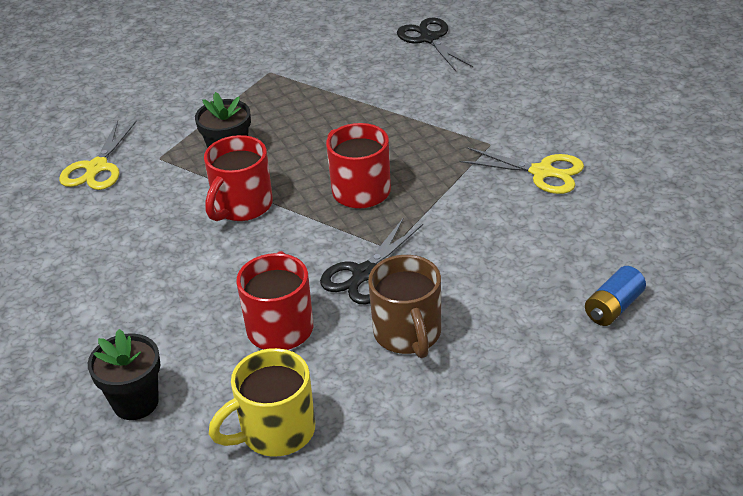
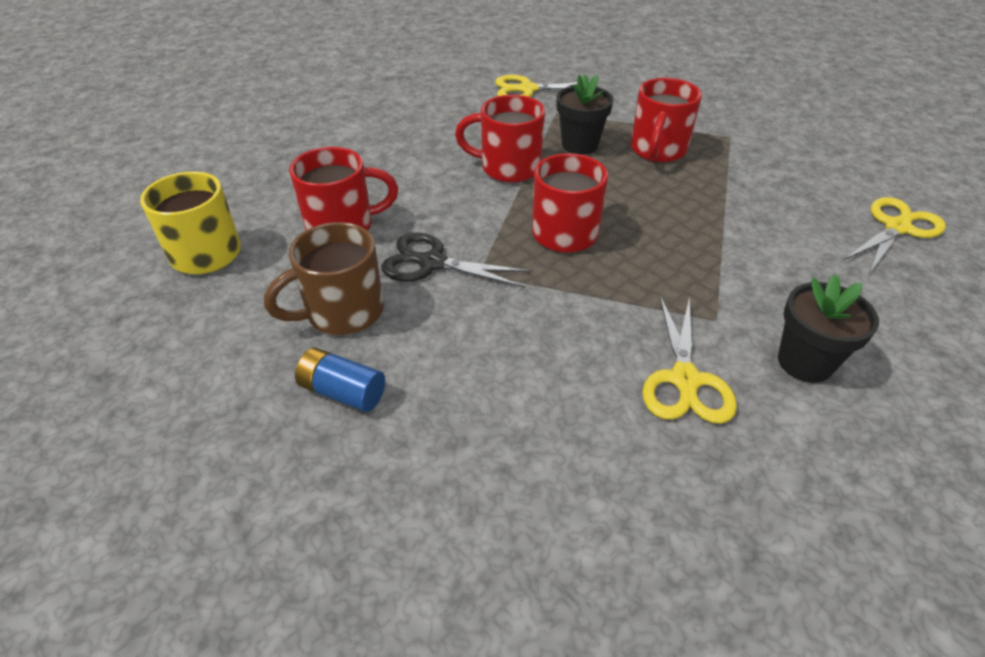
camera: 70 degrees right, 5 degrees up
(135, 402) = (244, 174): black flower pot -> black flower pot (804, 362)
(267, 115) = (657, 150): none -> red mug
(429, 39) = (897, 228): black scissors -> yellow scissors
(613, 307) = (421, 504): blue battery -> blue battery (343, 391)

